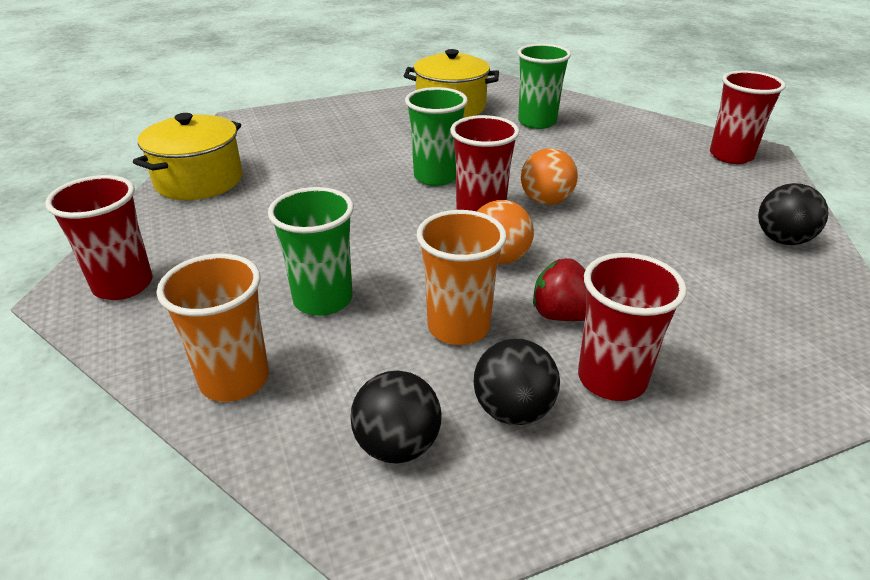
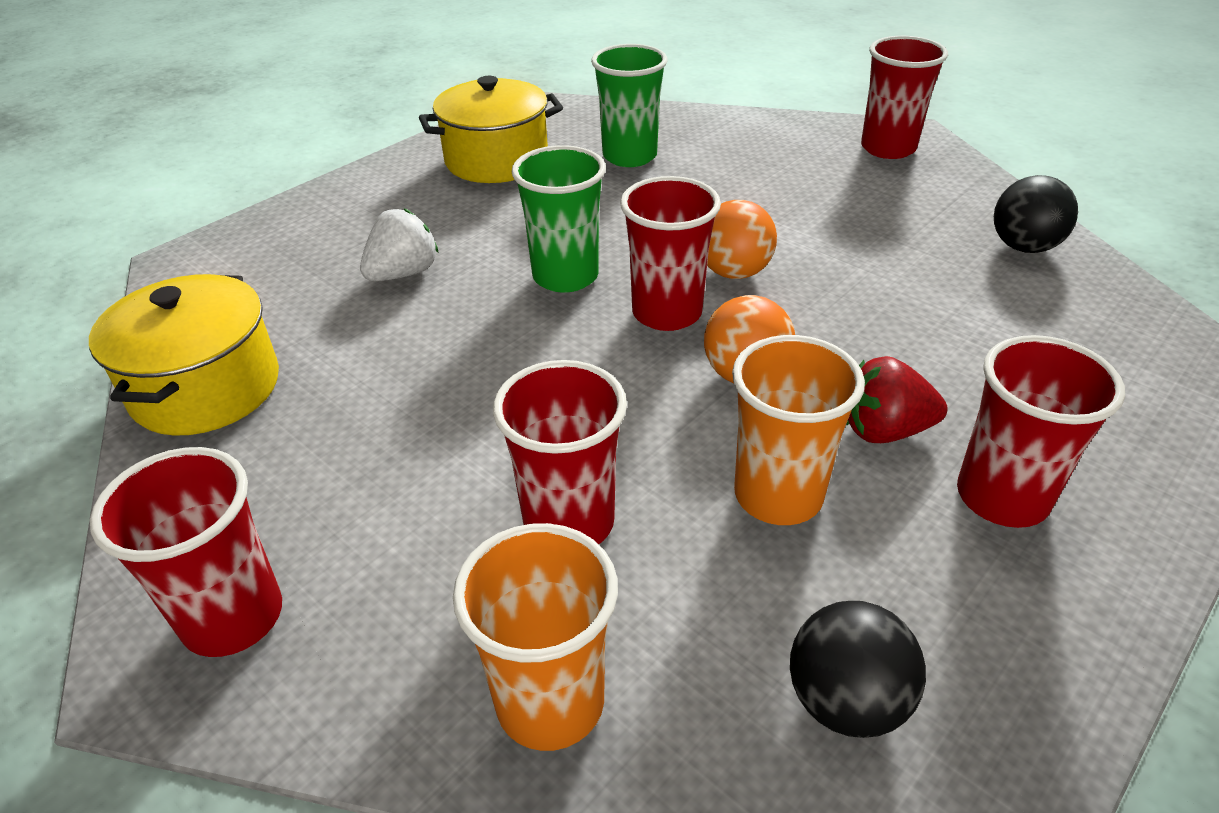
camera: 25 degrees left, 5 degrees up
(323, 300) = (569, 522): green cup -> red cup
(345, 152) = (403, 273): none -> white strawberry
(513, 410) = (934, 587): black ball -> none

